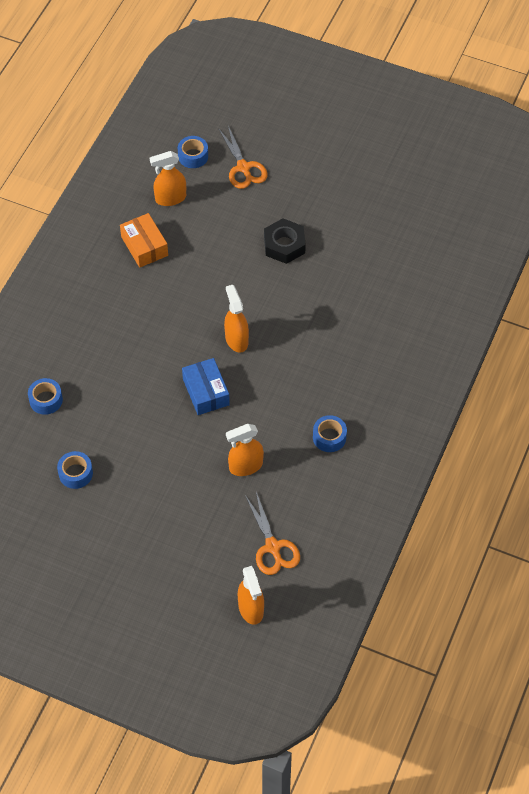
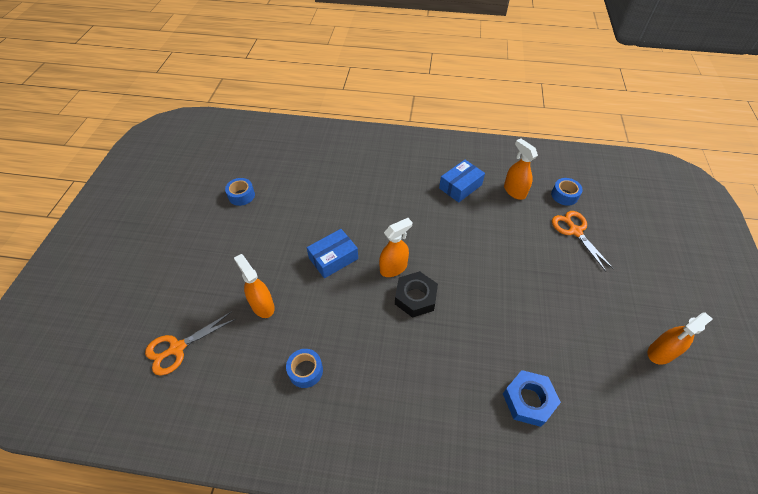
camera: 75 degrees right, 5 degrees down
(46, 400) = (302, 165): blue tape -> none
(144, 246) = (460, 186): orange box -> blue box
(243, 168) = (575, 231): orange scissors -> orange scissors turned 105 degrees clockwise
(251, 609) = (111, 345): orange spray bottle -> orange spray bottle (660, 352)
(284, 245) = (510, 281): black nut -> black nut (415, 297)
(403, 275) = (528, 400): none -> blue nut

